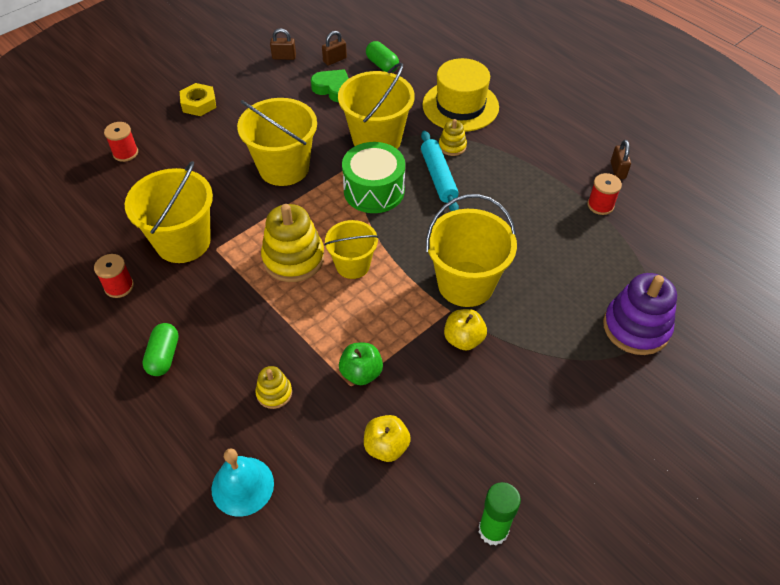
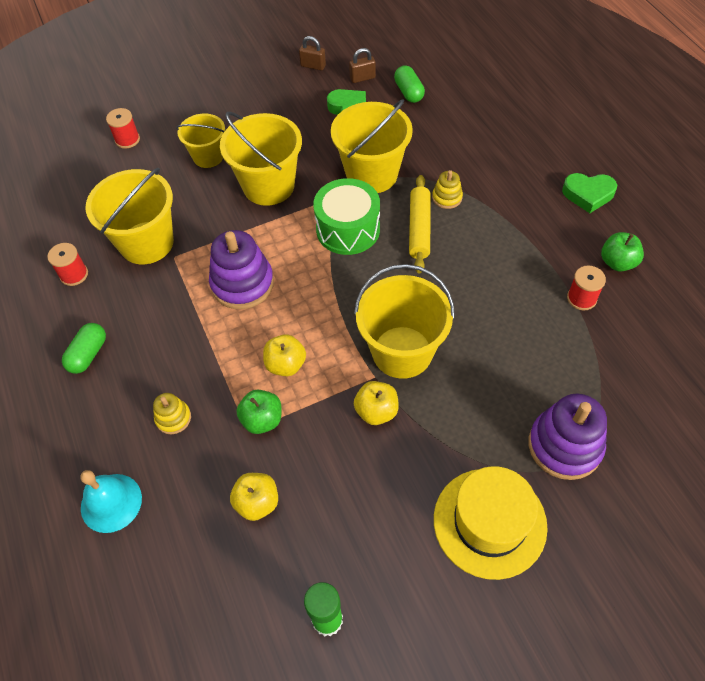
camera: 20 degrees right, 5 degrees up
(199, 103) = (213, 101): yellow nut -> none
(293, 258) = (242, 284): yellow stacking toy -> purple stacking toy
(352, 265) = (296, 304): yellow bucket -> yellow bucket (208, 156)
(364, 319) = (286, 364): none -> yellow apple
(438, 177) = (419, 229): turquoise rolling pin -> yellow rolling pin
(460, 106) = (473, 154): yellow hat -> yellow hat (489, 522)
(571, 121) = (588, 194): none -> green heart
(617, 170) = (617, 262): brown padlock -> green apple

